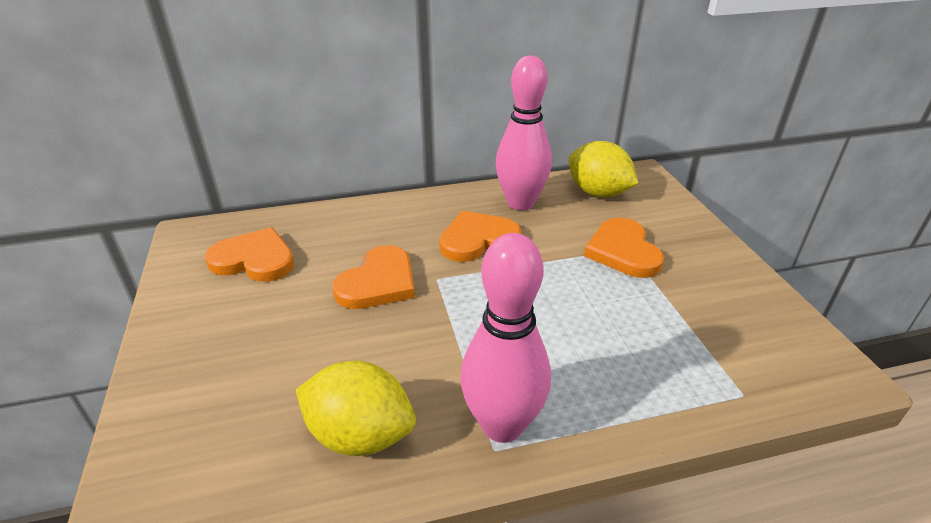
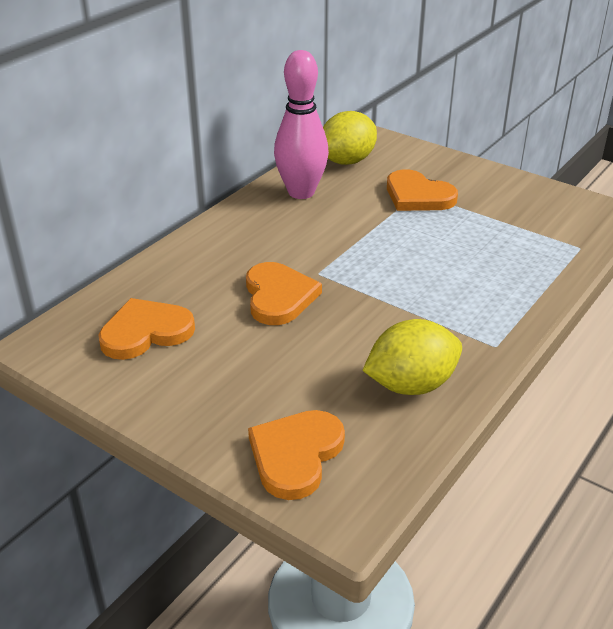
camera: 40 degrees left, 0 degrees up
(478, 240) = (308, 233): orange heart -> orange heart (296, 455)
(502, 425) = (483, 332): pink bowling pin -> none
(598, 193) = (347, 161): yellow lemon -> yellow lemon turned 45 degrees counterclockwise

